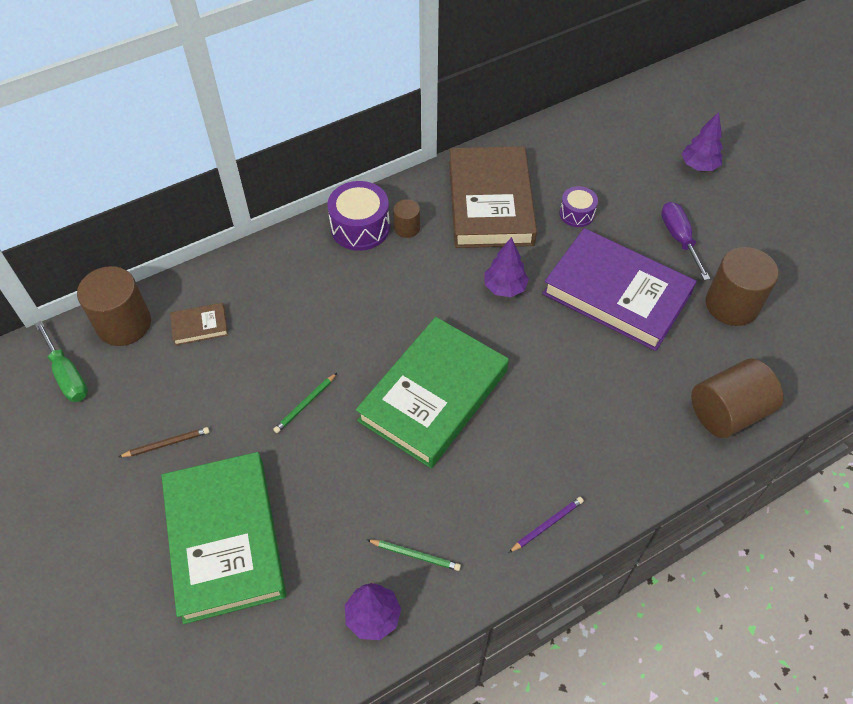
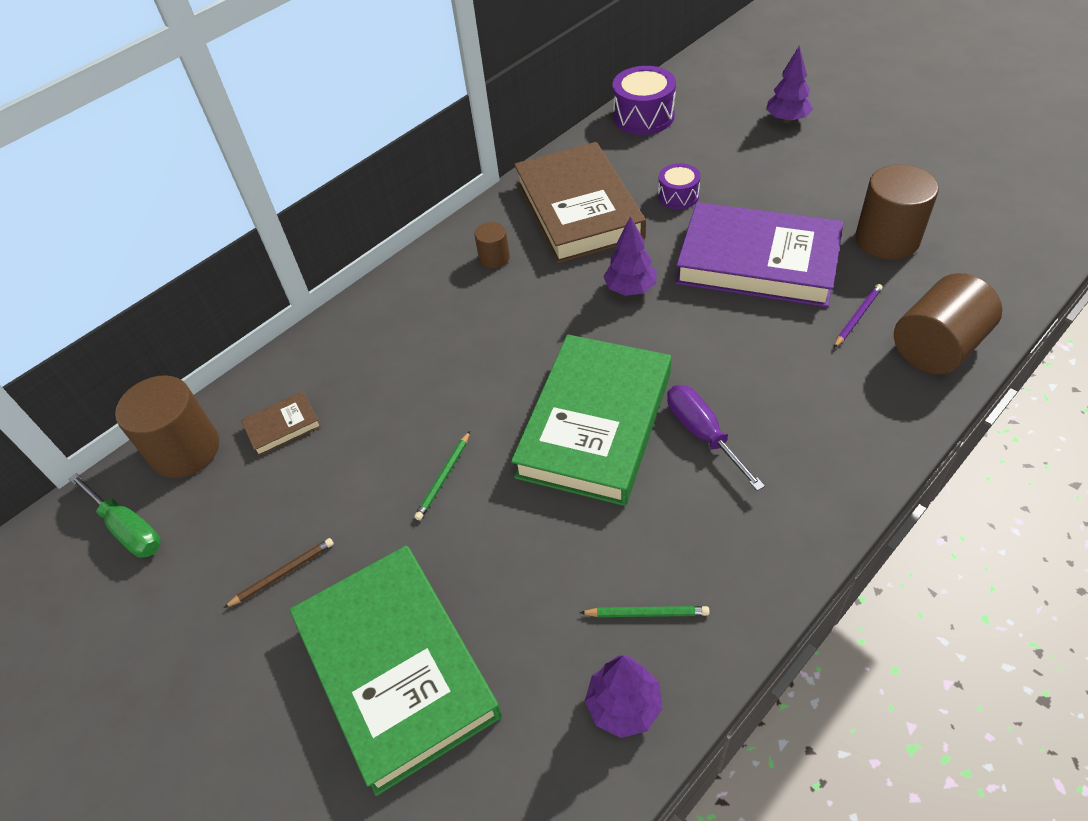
camera: 10 degrees left, 5 degrees down
(360, 227) = (440, 271): purple drum -> purple drum (643, 116)
(547, 525) = (791, 529): purple pencil -> purple pencil (857, 317)
(679, 239) = (799, 192): purple screwdriver -> purple screwdriver (703, 434)

